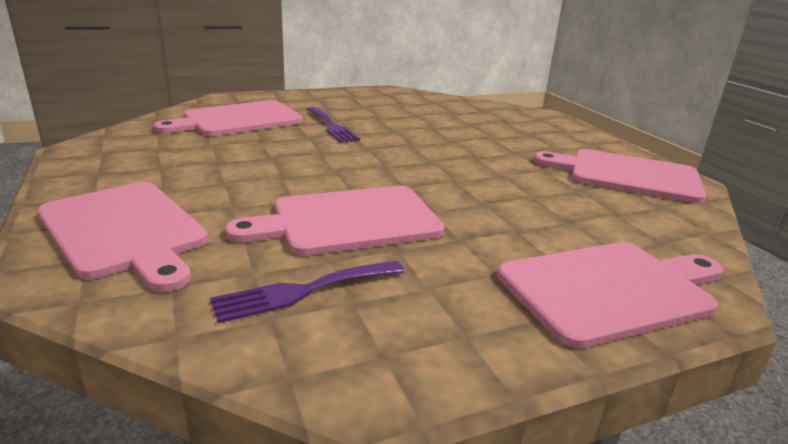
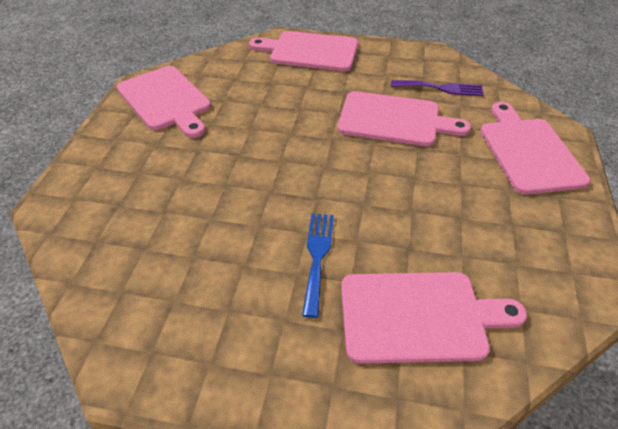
camera: 145 degrees left, 20 degrees up
(331, 126) = (317, 256): purple fork -> blue fork

